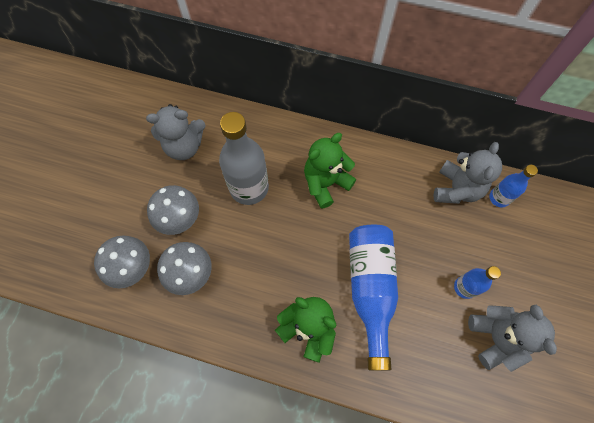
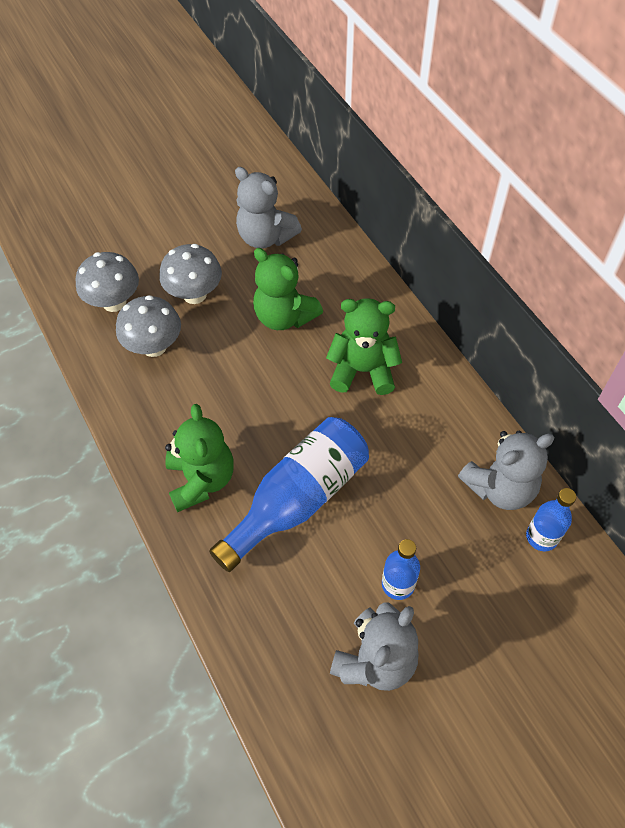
camera: 45 degrees right, 10 degrees down
(249, 188) = (284, 316): grey bottle -> green teddy bear

